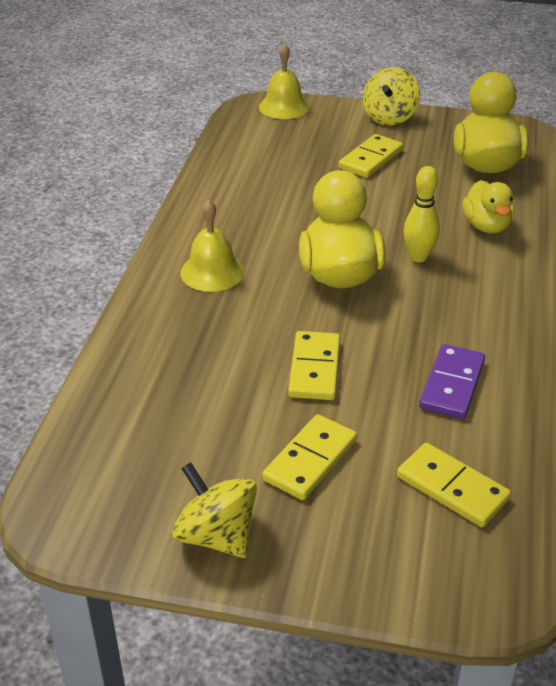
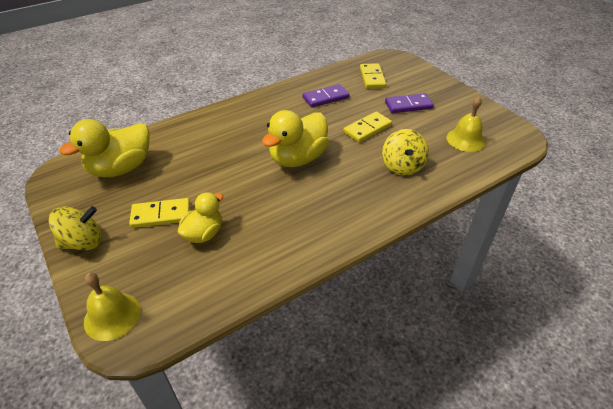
camera: 135 degrees left, 5 degrees up
(212, 272) = (355, 198): yellow bell -> yellow bell (465, 139)
(216, 535) = (464, 104): yellow spinning top -> yellow spinning top (402, 166)
(310, 460) = (408, 105): yellow domino -> purple domino
(418, 257) = (251, 144): yellow bowling pin -> none
(486, 226) = (196, 138): yellow duck -> yellow duck (204, 233)

